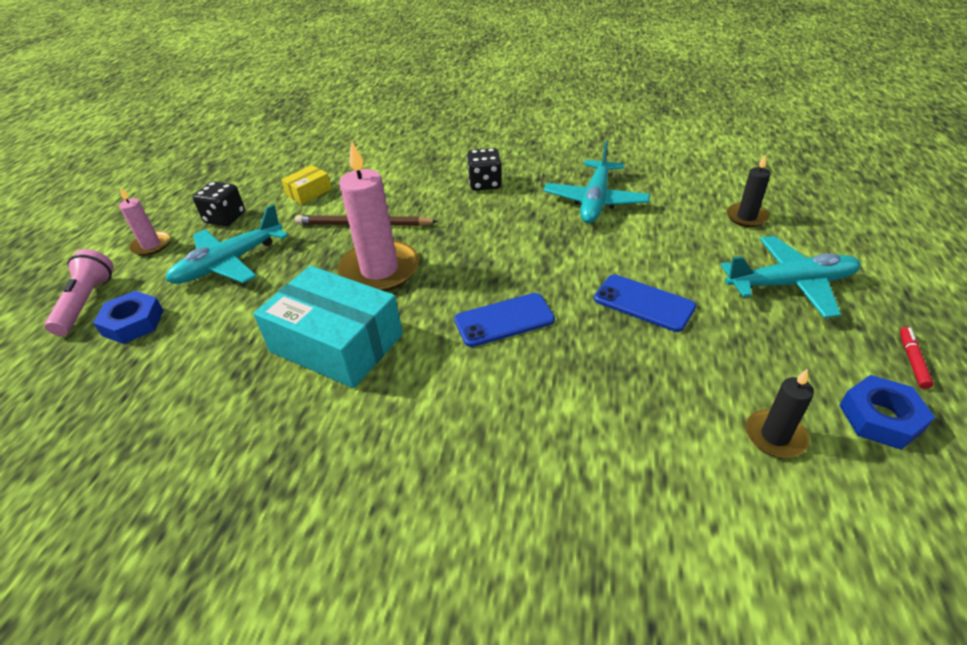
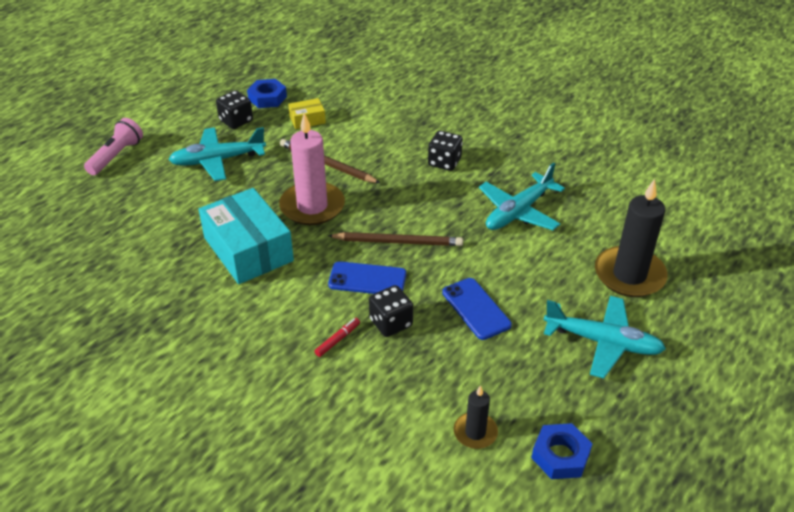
camera: 25 degrees right, 0 degrees up
(133, 323) = (136, 182): blue nut -> blue nut (267, 98)
(151, 245) = (176, 125): pink candle -> none
(504, 270) = (398, 242): none -> brown pencil
(571, 355) = (391, 323): none -> black dice
(746, 217) = (629, 275): black candle -> black candle, size x1.91
(912, 361) = (630, 434): red marker -> red marker (337, 340)

